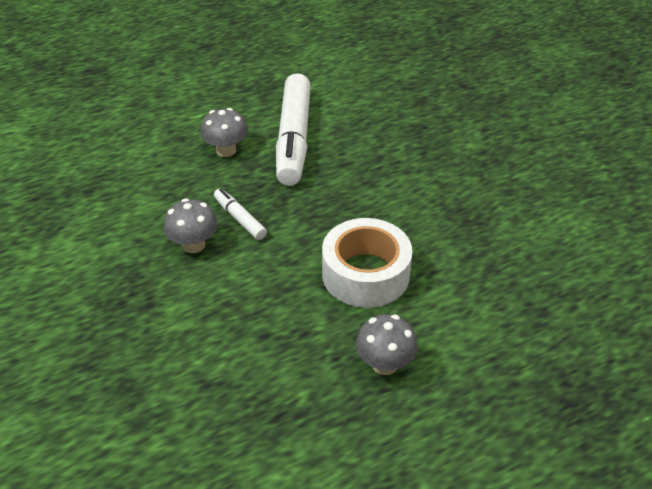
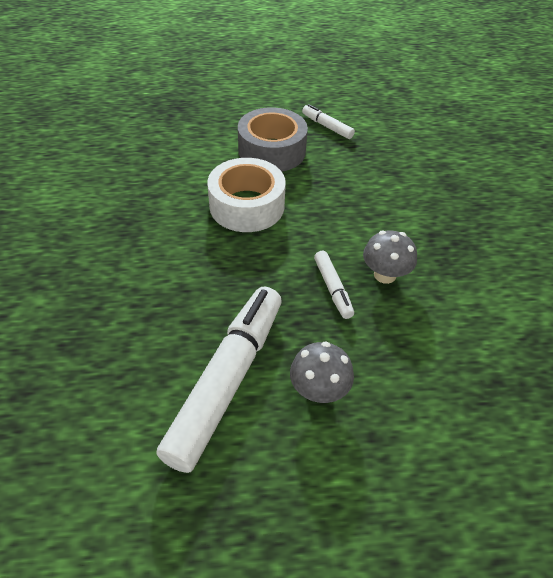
camera: 160 degrees left, 5 degrees up
(331, 444) = (327, 126): none -> white marker
(385, 364) = (272, 151): grey mushroom -> grey tape

